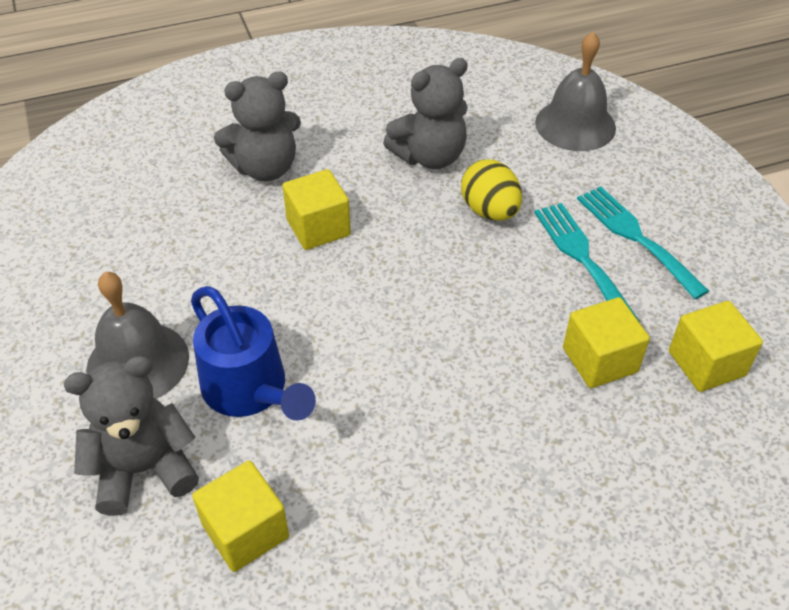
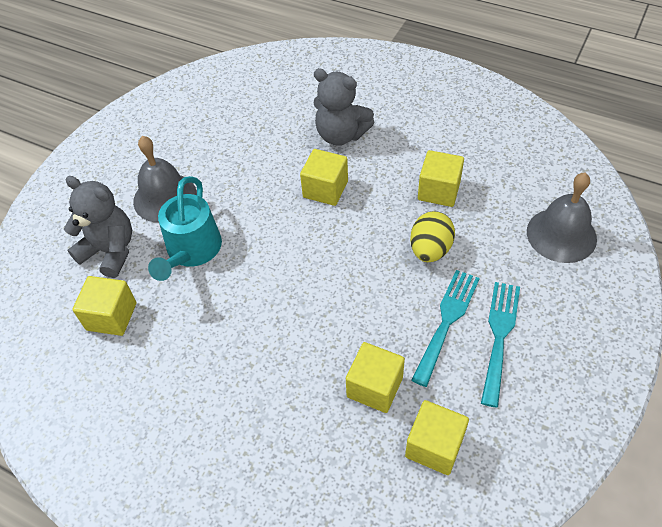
camera: 50 degrees right, 5 degrees up
(251, 390) = (191, 251): blue watering can -> turquoise watering can
(429, 156) = (439, 191): grey teddy bear -> yellow cube

